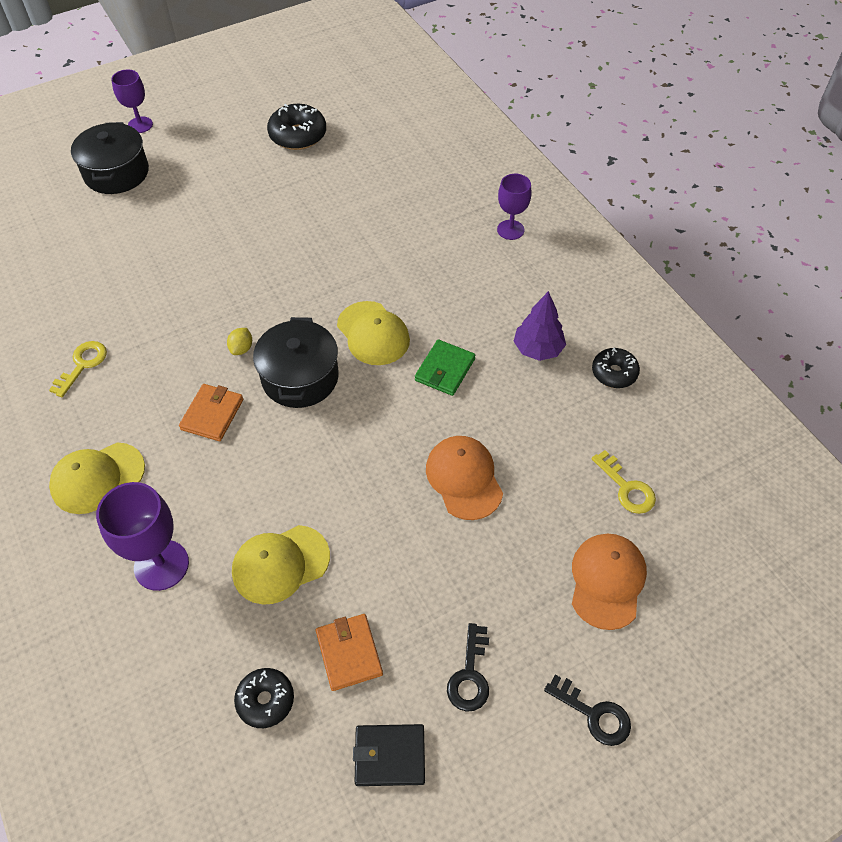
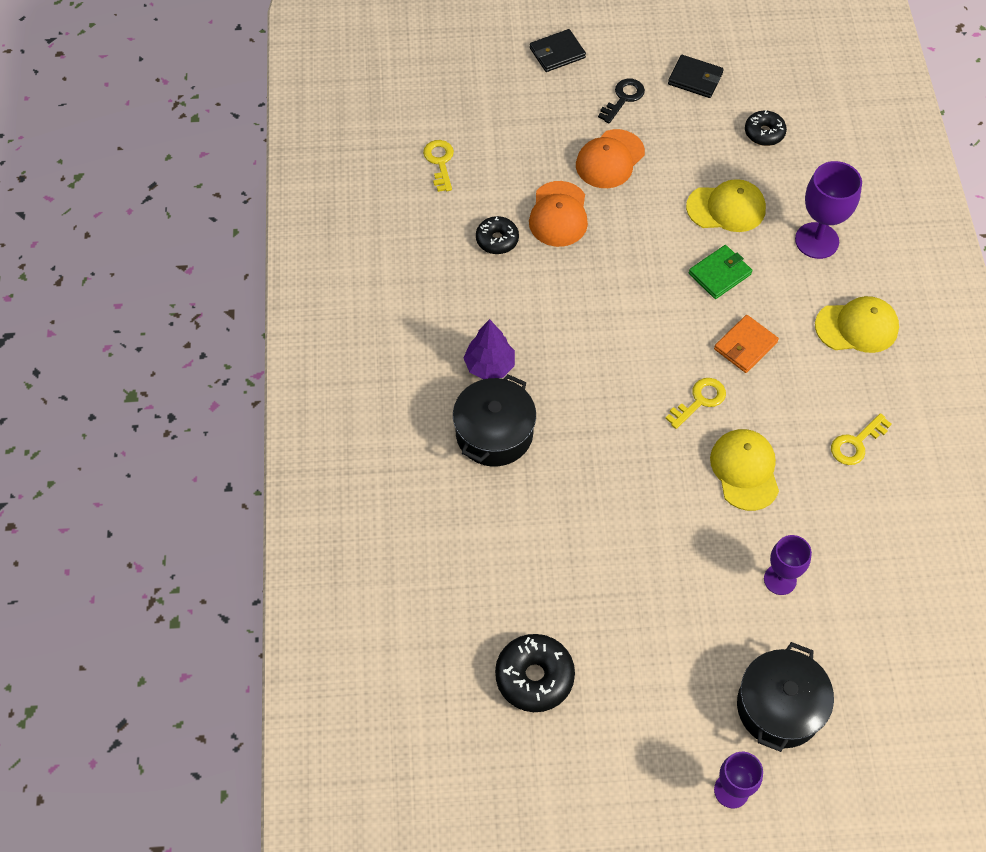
camera: 155 degrees left, 5 degrees up
(241, 348) = (699, 401): yellow lemon -> yellow key
(300, 377) = (655, 350): black pot -> black pot (494, 433)
(349, 653) = (698, 138): orange wallet -> none
(373, 333) = (570, 367): yellow cap -> yellow cap (745, 470)
(445, 370) = (524, 307): green wallet -> green wallet (719, 274)
(510, 230) = (371, 429): purple goblet -> purple goblet (780, 579)
(538, 349) = (431, 293): purple tree -> purple tree (489, 366)
(593, 714) = (557, 53): black key -> black wallet
(607, 581) = (498, 113): orange cap -> orange cap (610, 159)
(614, 373) = (382, 248): black donut -> black donut (497, 240)

